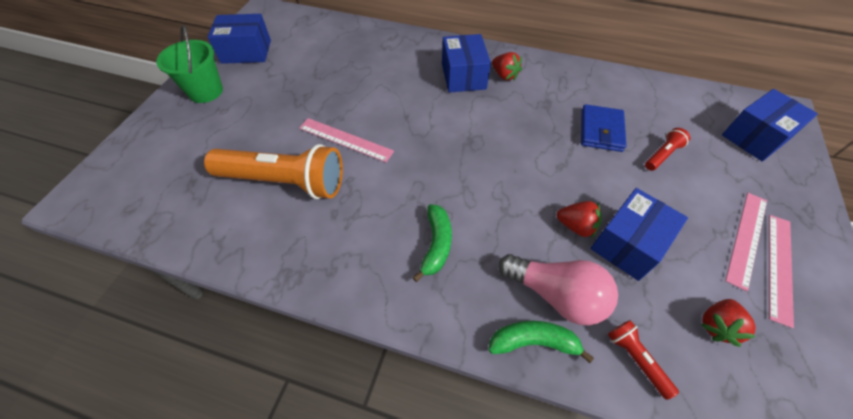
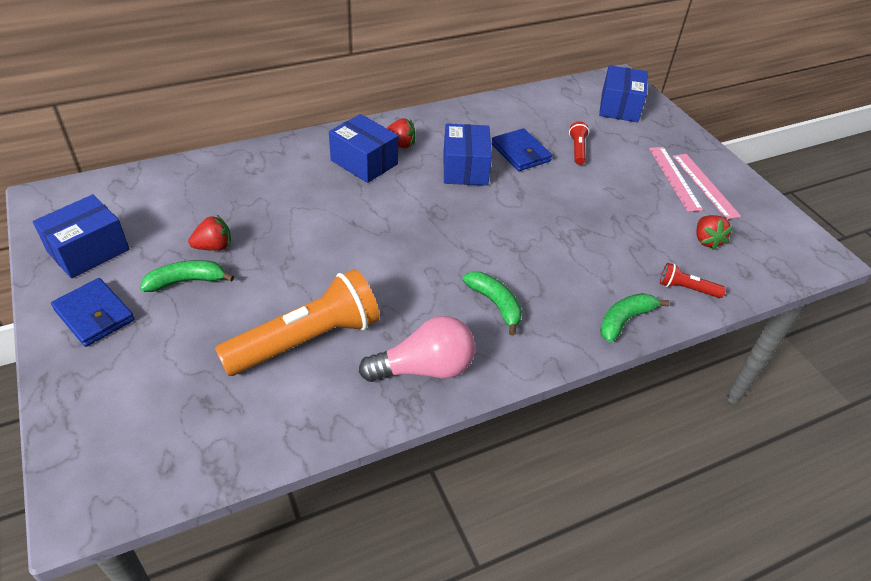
camera: 45 degrees left, 10 degrees down
(206, 91) = (94, 315): green bucket -> blue wallet
(269, 99) = (186, 281): none -> green banana
(345, 139) = (320, 272): pink ruler -> none
(556, 295) = (608, 283): pink light bulb -> pink light bulb (424, 368)
(576, 226) = (574, 231): red strawberry -> red strawberry (214, 247)
(628, 244) = (615, 222): blue box -> blue box (465, 168)

